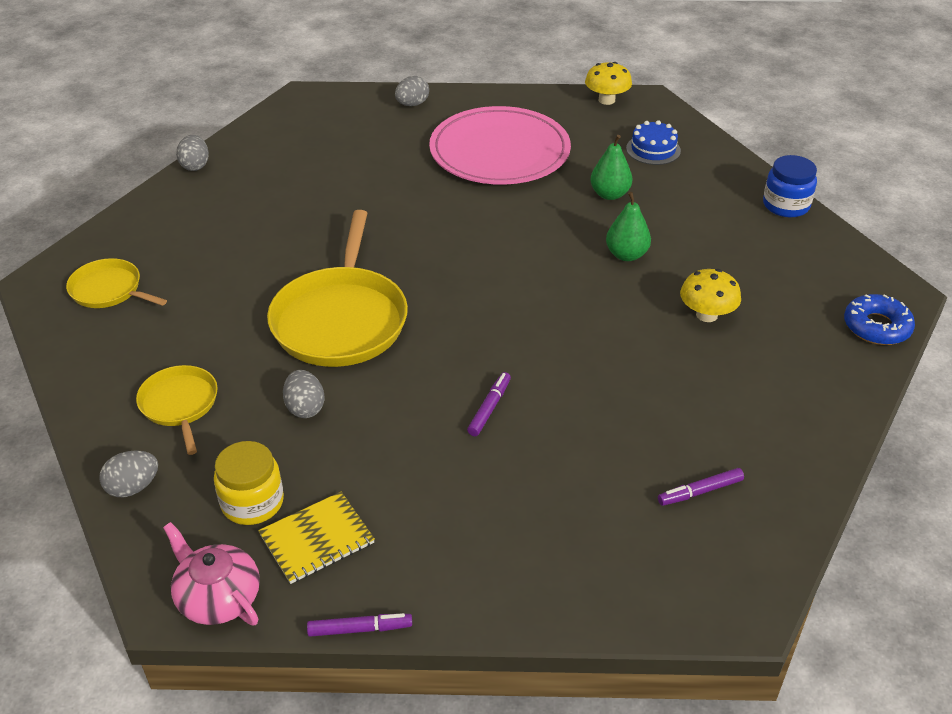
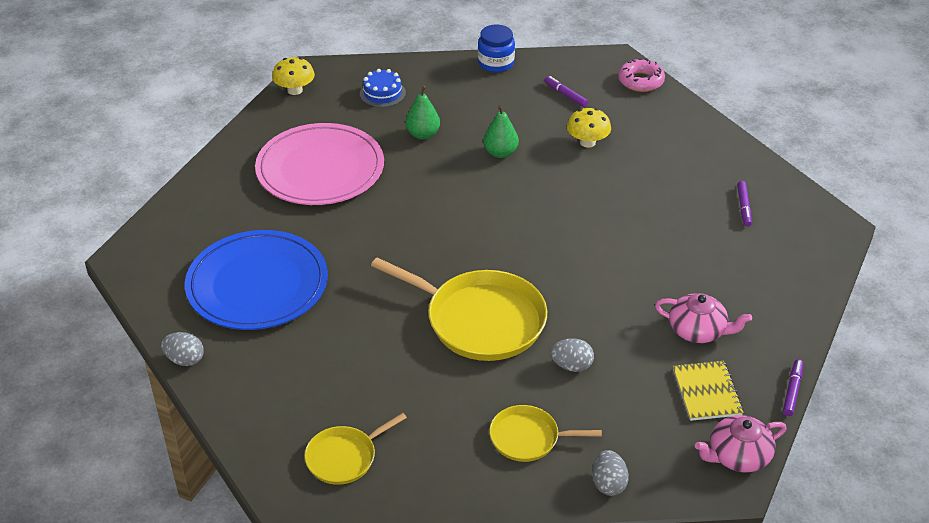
camera: 65 degrees left, 0 degrees up
(252, 502) = (656, 418): yellow jar -> none
(311, 170) = (257, 285): none -> blue plate
(412, 104) = (203, 195): grey egg -> none
(424, 503) = (698, 330): none -> pink teapot
(489, 408) = (623, 272): purple marker -> purple marker (565, 95)
(876, 327) = (640, 81): blue donut -> pink donut

